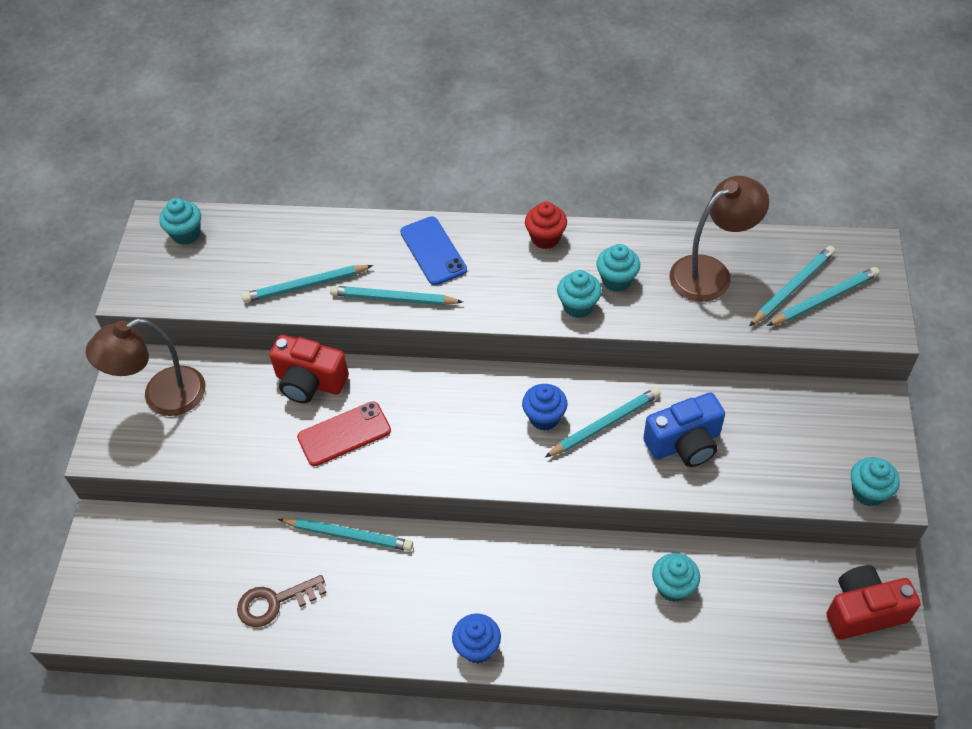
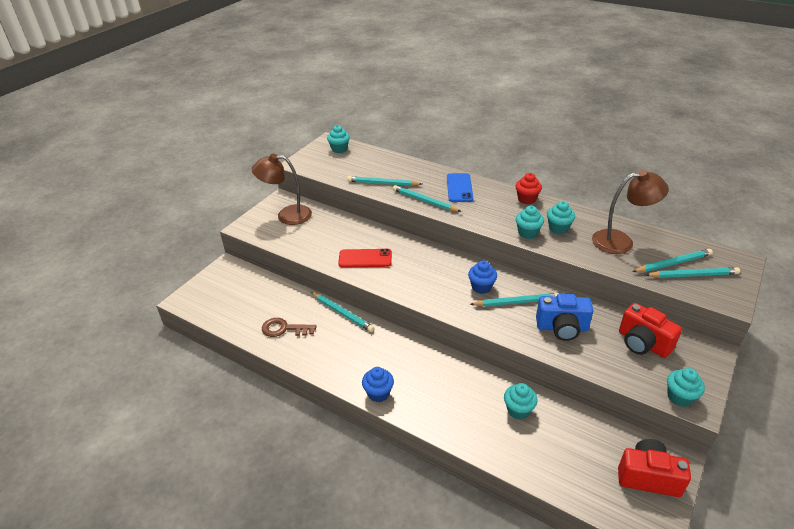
camera: 25 degrees right, 15 degrees down
(310, 382) = (362, 232): red camera -> red camera (643, 343)

